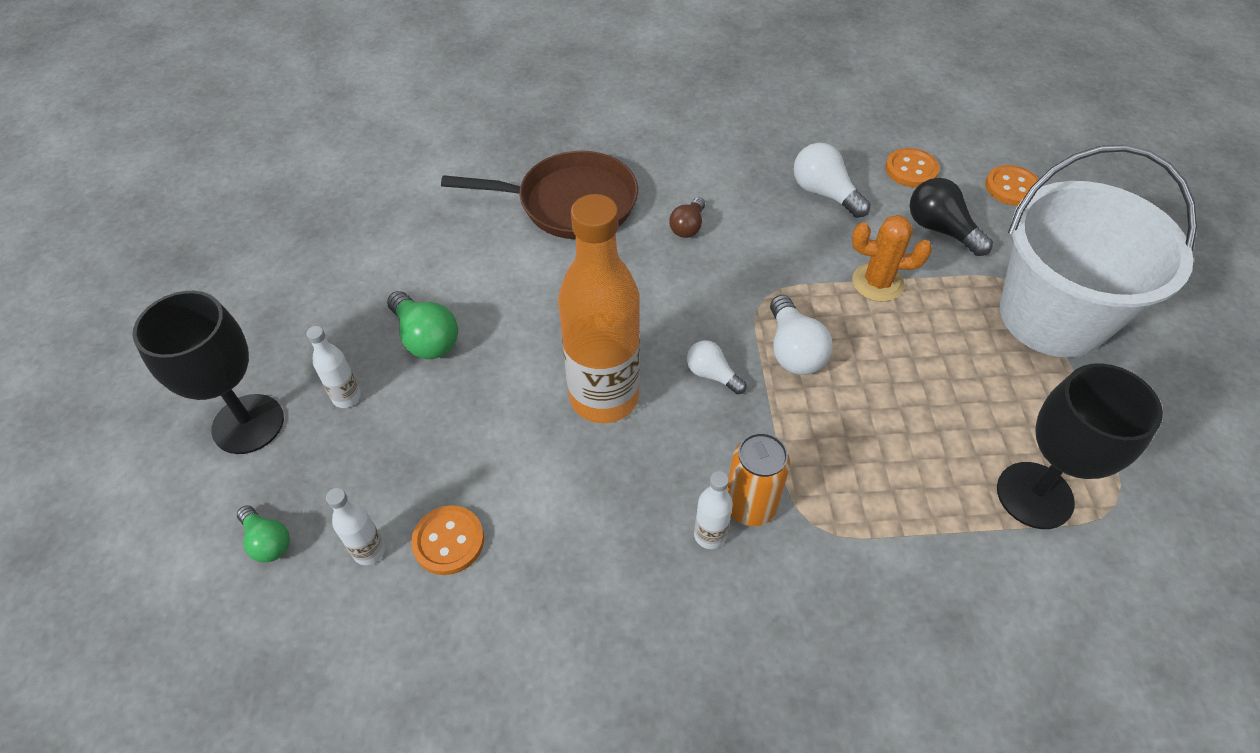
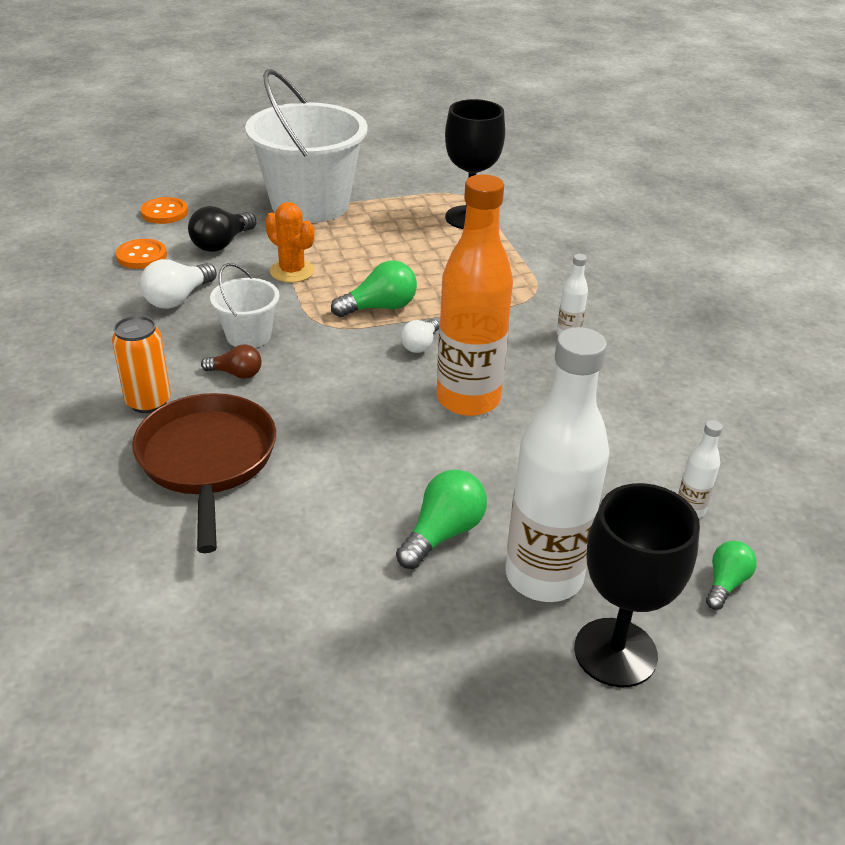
camera: 105 degrees left, 15 degrees down
(347, 397) = (544, 576): white bottle -> white bottle, size x2.41
(448, 541) = (652, 463): orange button -> none
(750, 239) = (248, 335): none -> white bucket
(750, 506) = (535, 319): orange can -> orange can (148, 402)
(793, 350) = (380, 307): white light bulb -> green light bulb
(877, 283) = (292, 271): orange cactus -> orange cactus turned 45 degrees counterclockwise

